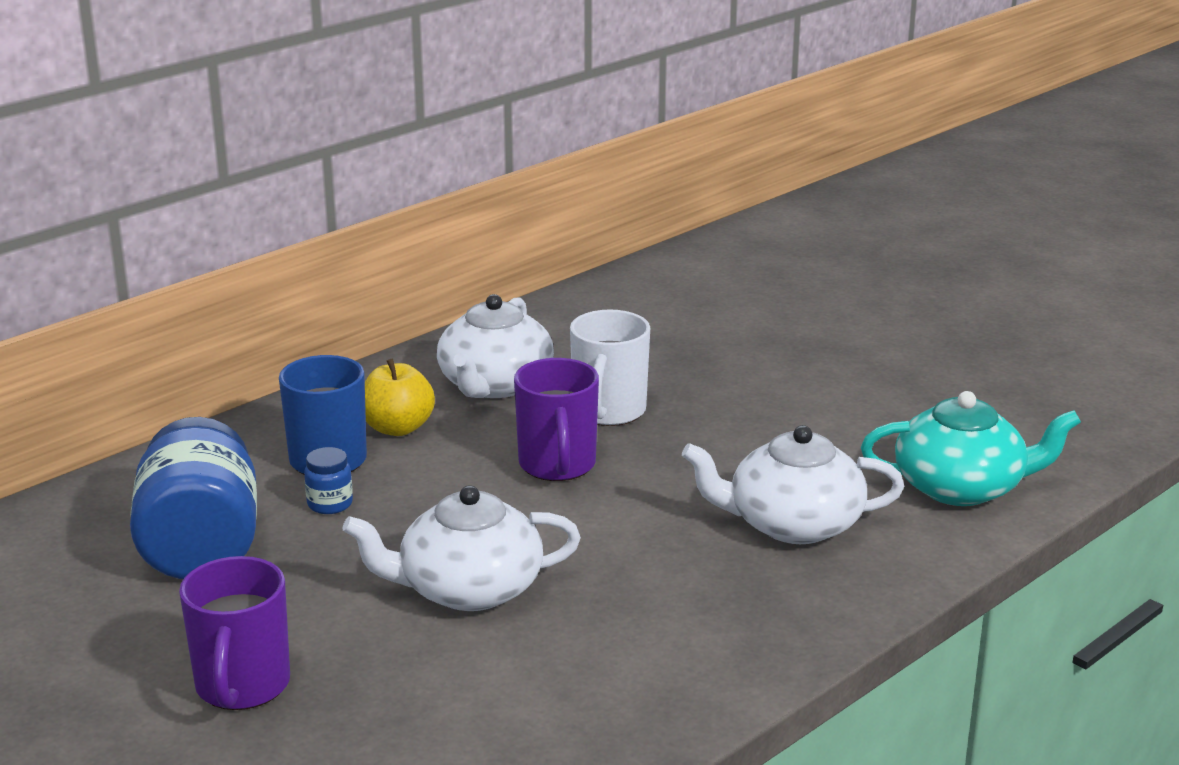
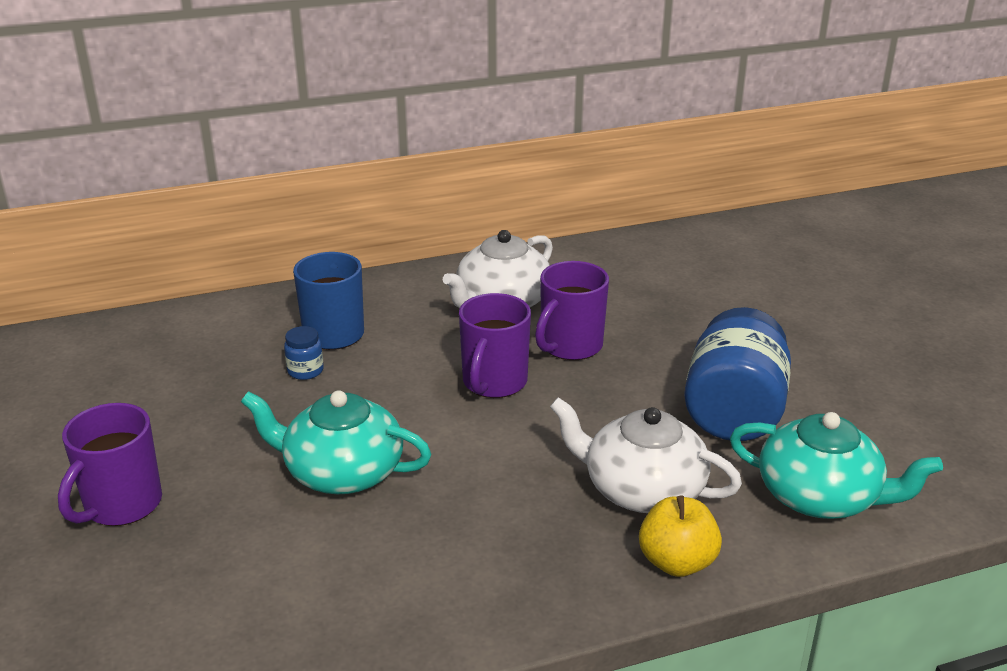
camera: 25 degrees right, 5 degrees up
(201, 547) = (193, 381): blue jar -> blue jar (733, 412)
(397, 428) = (403, 321): yellow apple -> yellow apple (677, 562)
(468, 589) = (342, 472): white teapot -> turquoise teapot
(608, 412) = (570, 346): white mug -> purple mug

